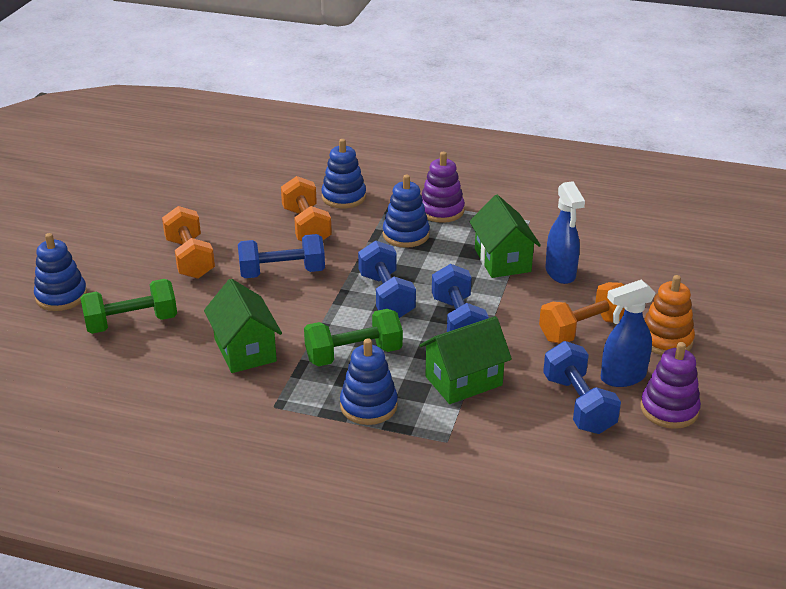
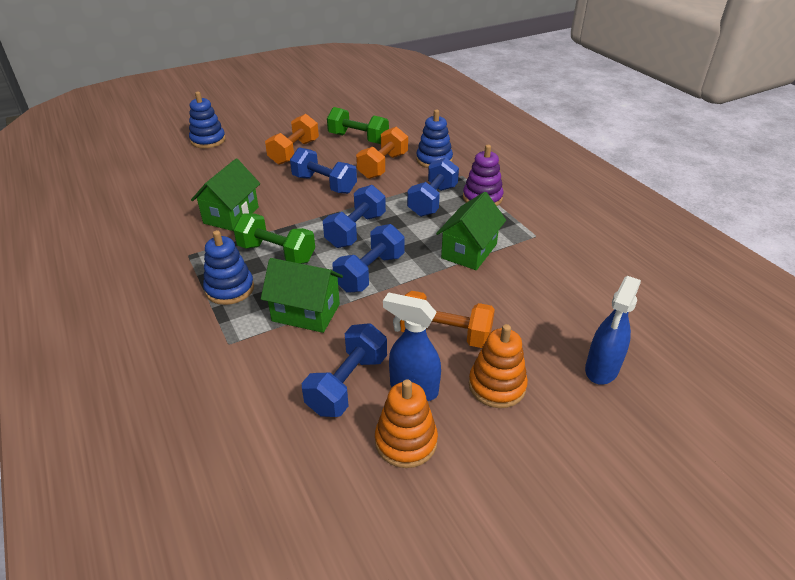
camera: 45 degrees right, 5 degrees up
(131, 323) = (210, 170): green dumbbell -> green dumbbell (358, 139)
(406, 235) = (433, 201): blue stacking toy -> blue dumbbell
(560, 273) = (496, 284): blue spray bottle -> blue spray bottle (601, 369)
(669, 409) = (406, 441): purple stacking toy -> orange stacking toy

